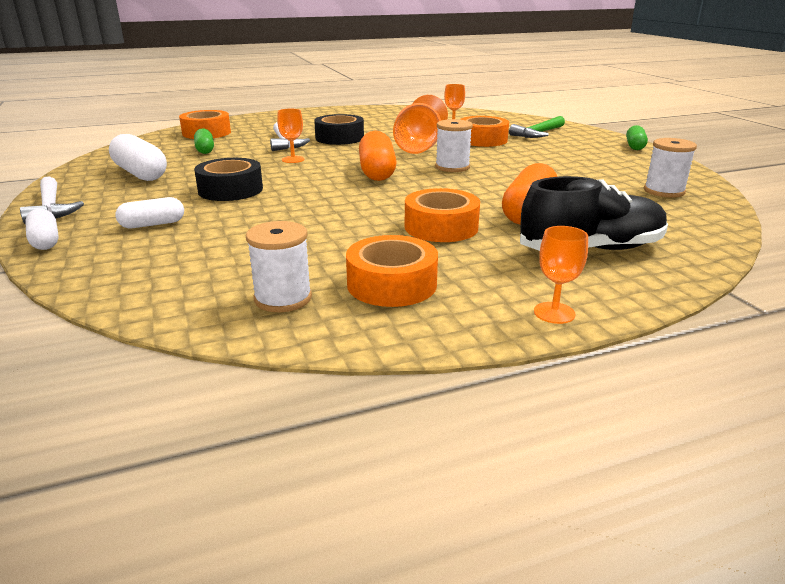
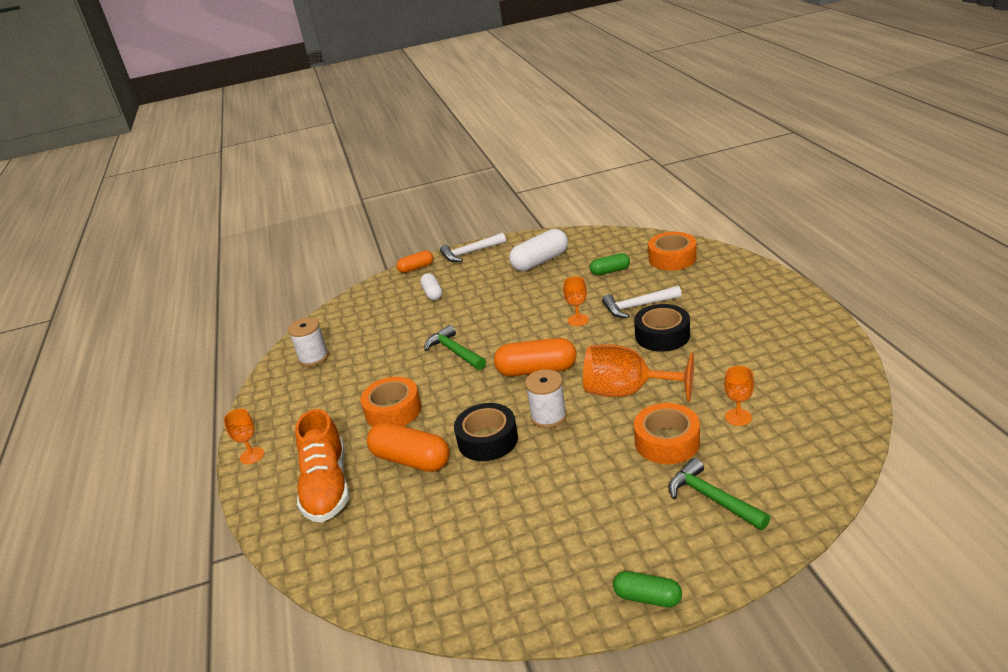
camera: 100 degrees right, 5 degrees up
(45, 241) = (416, 268): white capsule -> orange capsule
(230, 190) = (495, 306): black tape -> black tape (487, 440)
(323, 204) = (454, 351): none -> green hammer
(392, 284) = (313, 393): orange tape -> none
(591, 249) = (327, 486): black shoe -> orange shoe
(664, 191) = (447, 572): white spool -> none

